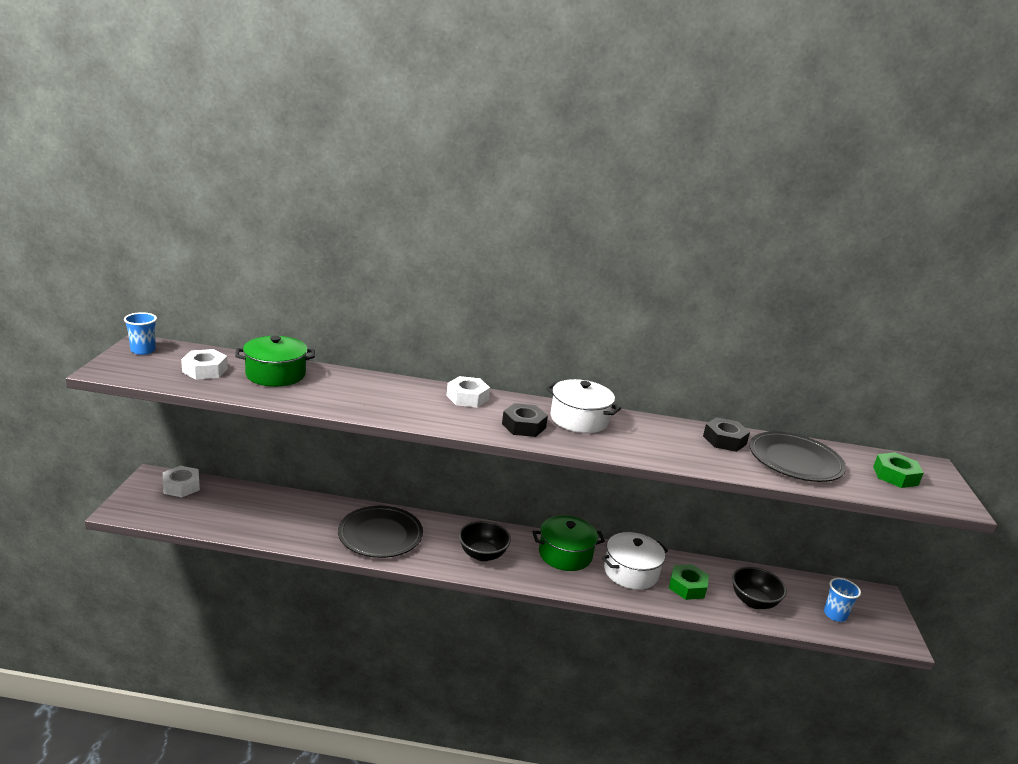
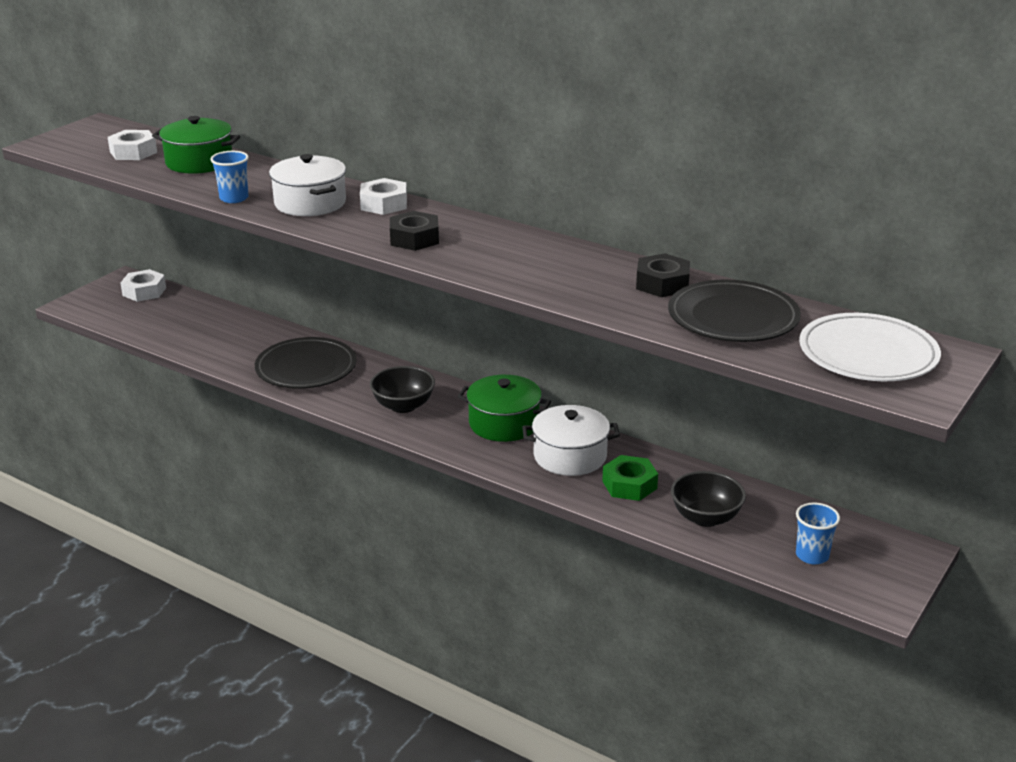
camera: 30 degrees right, 5 degrees up
(143, 350) = (94, 129): blue cup -> blue cup (234, 198)
(579, 419) = (493, 240): white pot -> white pot (310, 203)
(895, 476) = (868, 354): green nut -> white plate

